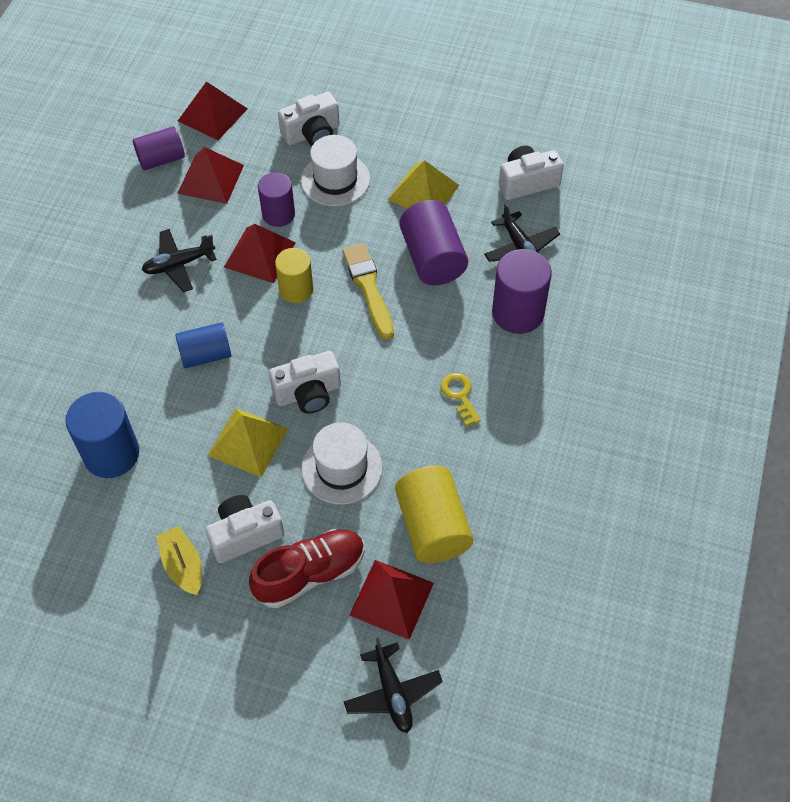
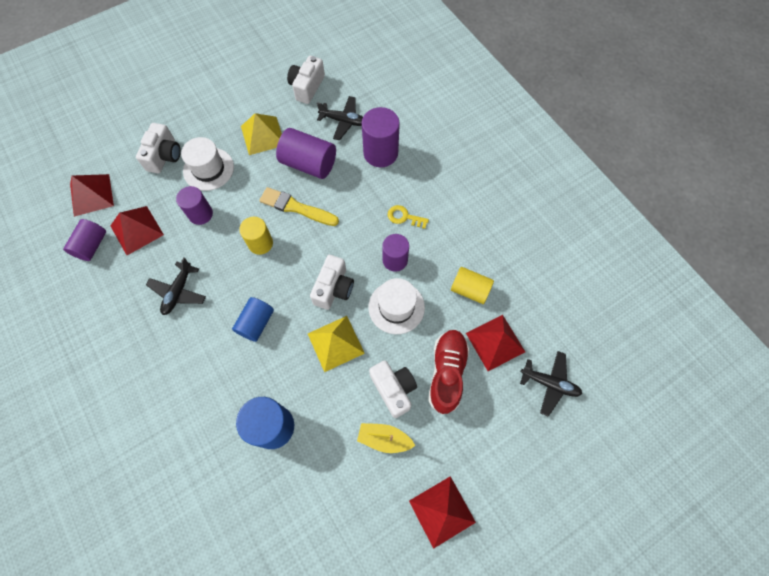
camera: 50 degrees left, 10 degrees up
(245, 535) = (393, 389): white camera -> white camera turned 135 degrees clockwise
(259, 254) = (217, 244): red pyramid -> red pyramid (442, 511)
(397, 425) = (395, 260): none -> purple cylinder
(432, 526) = (470, 290): yellow cylinder -> yellow cylinder, size x0.67

